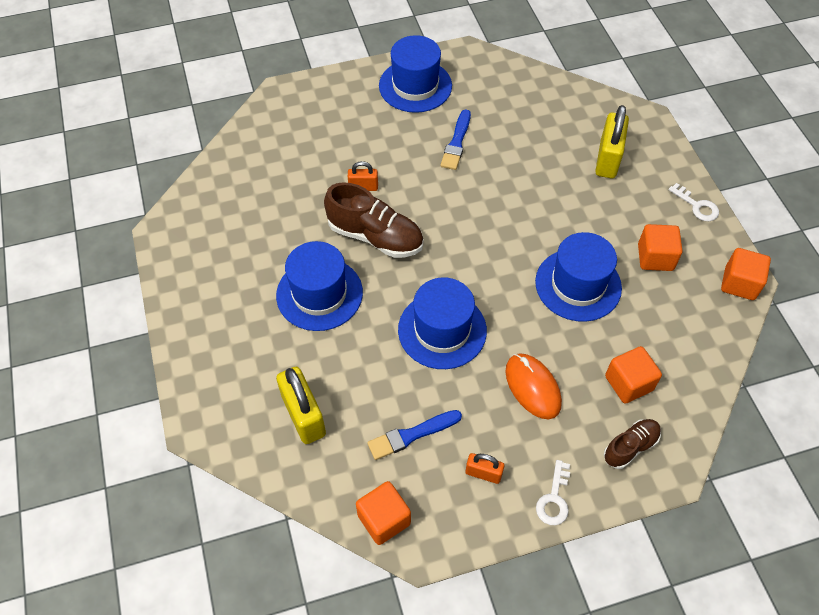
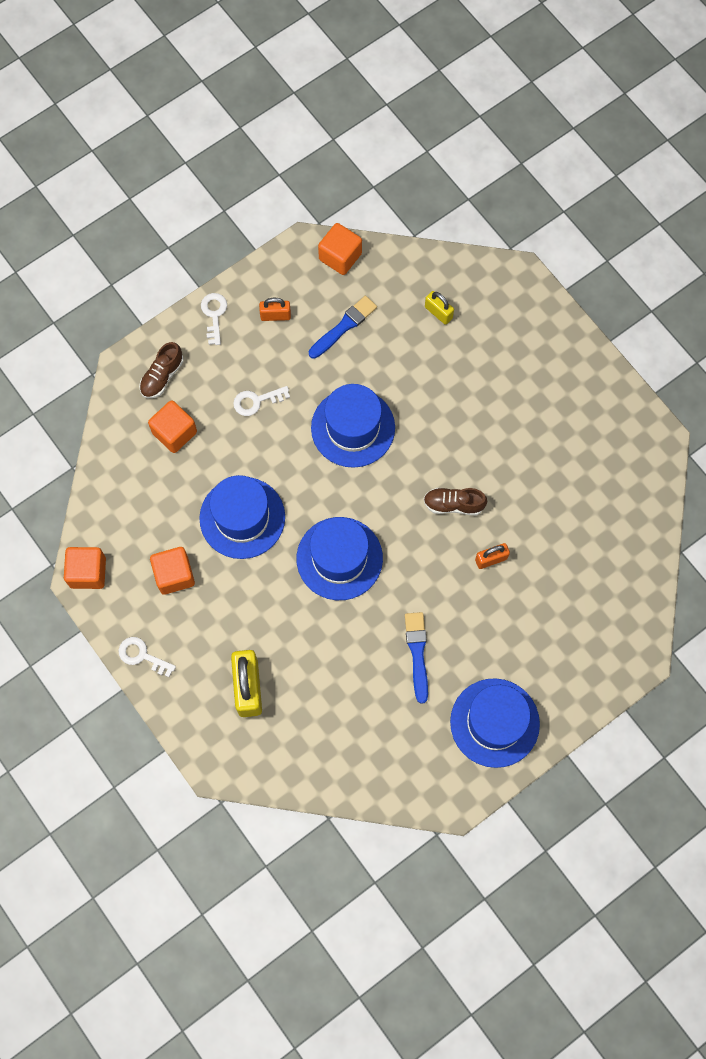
camera: 160 degrees right, 15 degrees up
(304, 415) = (438, 312): yellow padlock -> yellow padlock, size x0.55
(319, 294) = (478, 425): blue hat -> blue hat (339, 558)
(375, 236) = (453, 504): brown shoe -> brown shoe, size x0.58
(532, 387) = (256, 401): orange mouse -> white key

